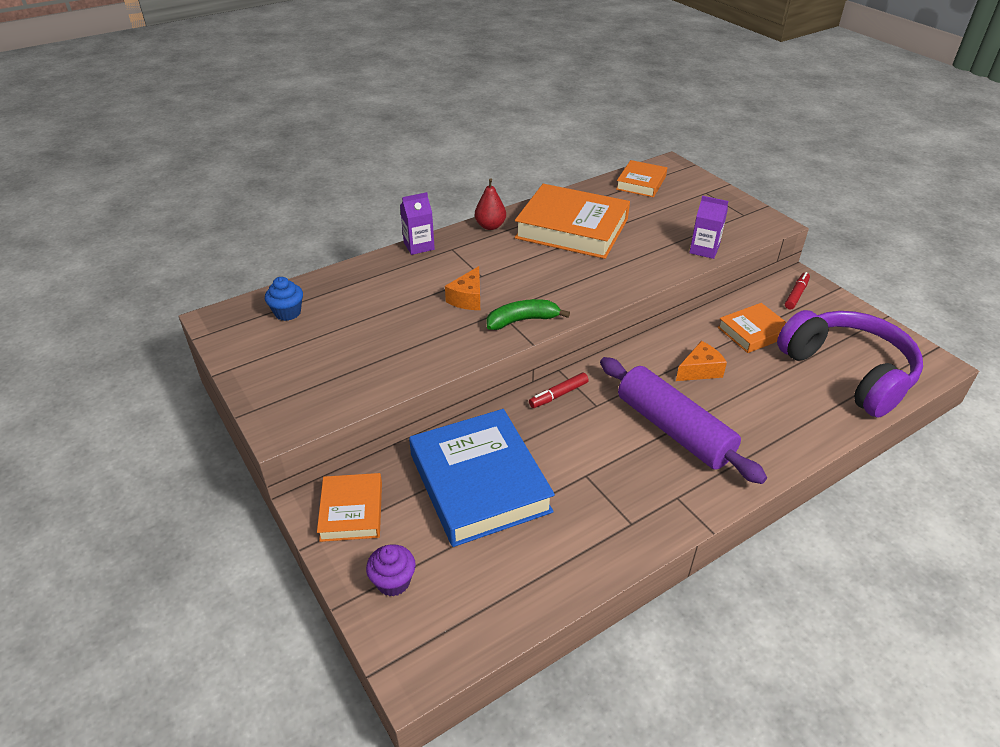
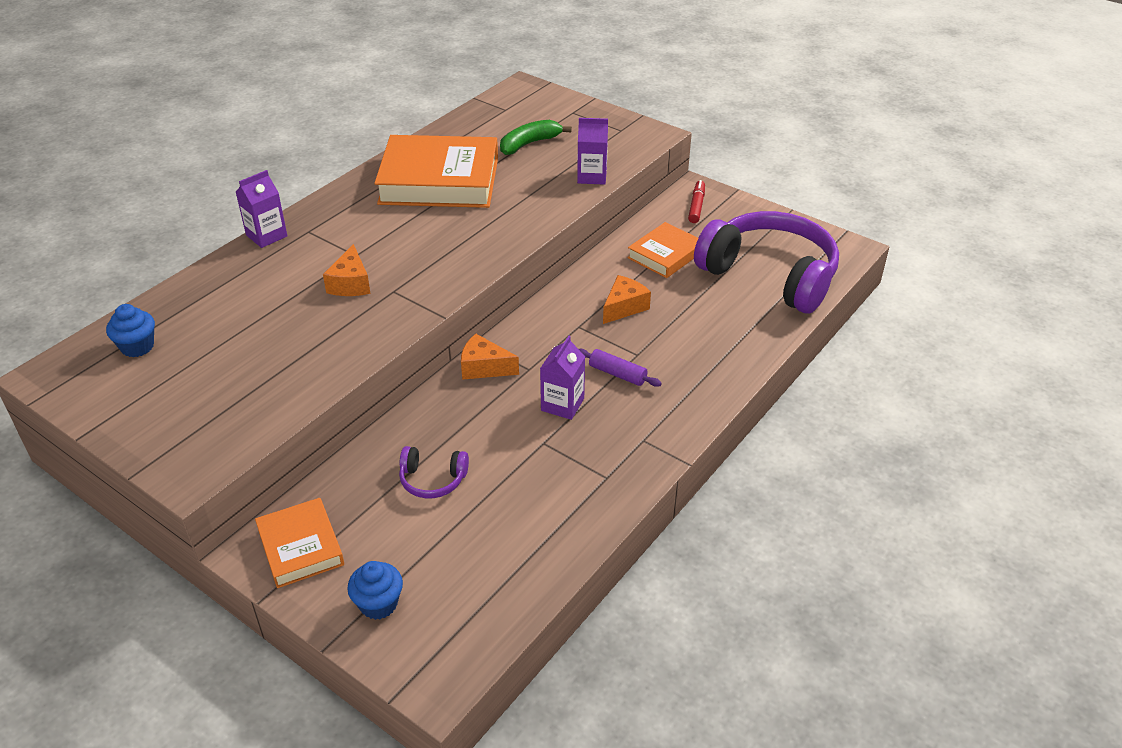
camera: 20 degrees left, 0 degrees up
(393, 582) = (378, 604): purple cupcake -> blue cupcake
(479, 483) = (432, 480): blue book -> purple headphones
(490, 226) = (343, 196): red pear -> none
(522, 320) = (423, 294): green banana -> green banana (529, 144)
(558, 395) = (484, 367): red marker -> orange cheese
(615, 445) = (562, 404): none -> purple carton
(641, 183) = (498, 114): orange book -> none
(674, 429) = (617, 374): purple rolling pin -> purple rolling pin, size x0.42

